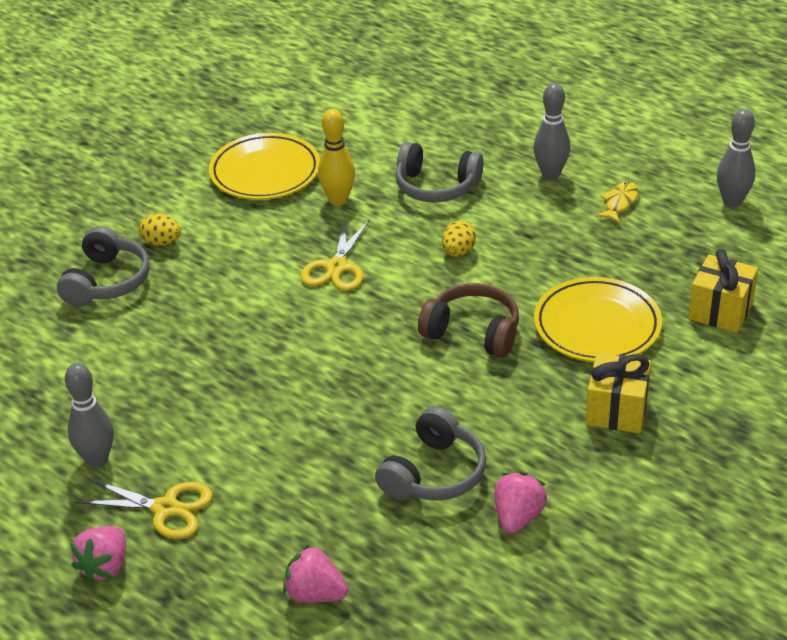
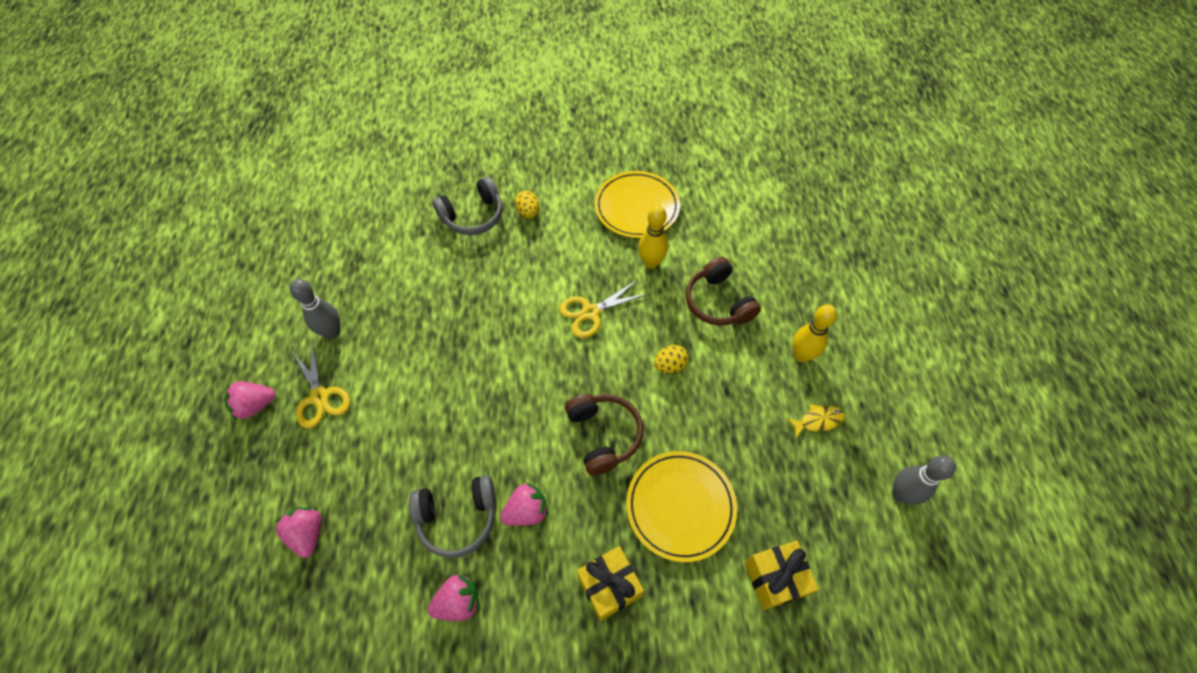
camera: 45 degrees right, 20 degrees up
(436, 187) = (718, 302): grey headphones -> brown headphones
(484, 423) = (526, 511): none -> pink strawberry
(550, 174) = (801, 355): grey bowling pin -> yellow bowling pin

